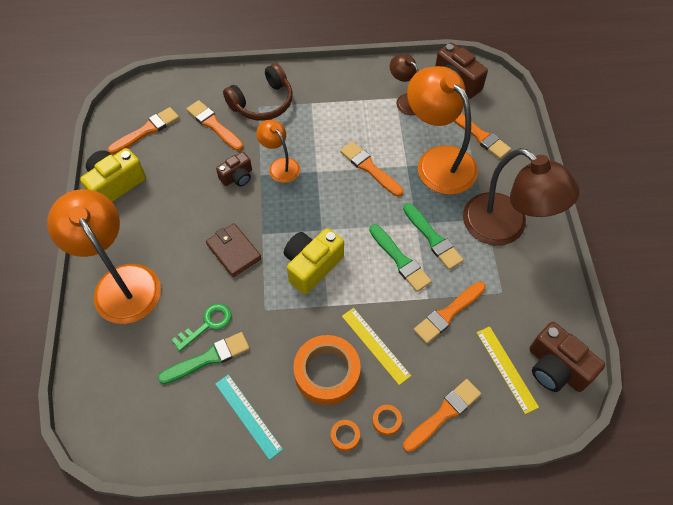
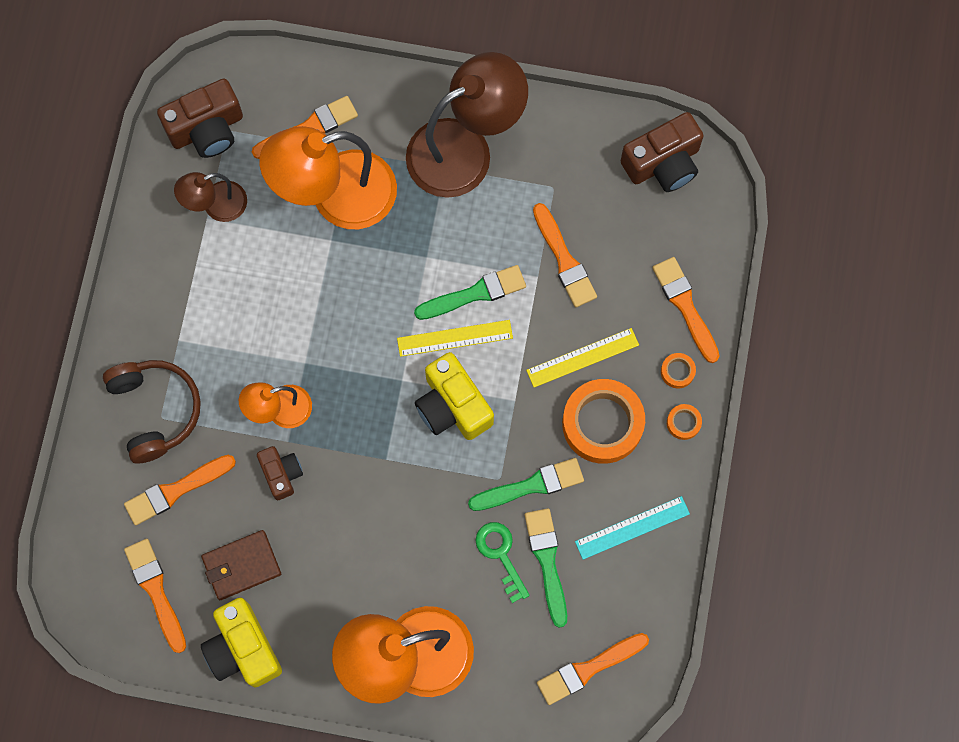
camera: 75 degrees left, 15 degrees up
(234, 251) = (402, 502): brown wallet -> brown wallet (241, 566)
(369, 168) = (320, 290): orange brush -> orange brush (588, 669)
(433, 239) = (455, 243): green brush -> green brush (531, 485)
(506, 369) = (650, 218): yellow ruler -> yellow ruler (455, 338)

